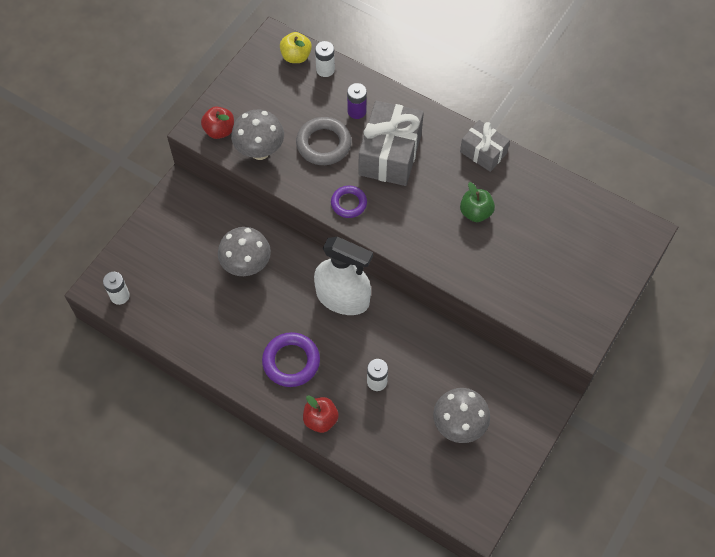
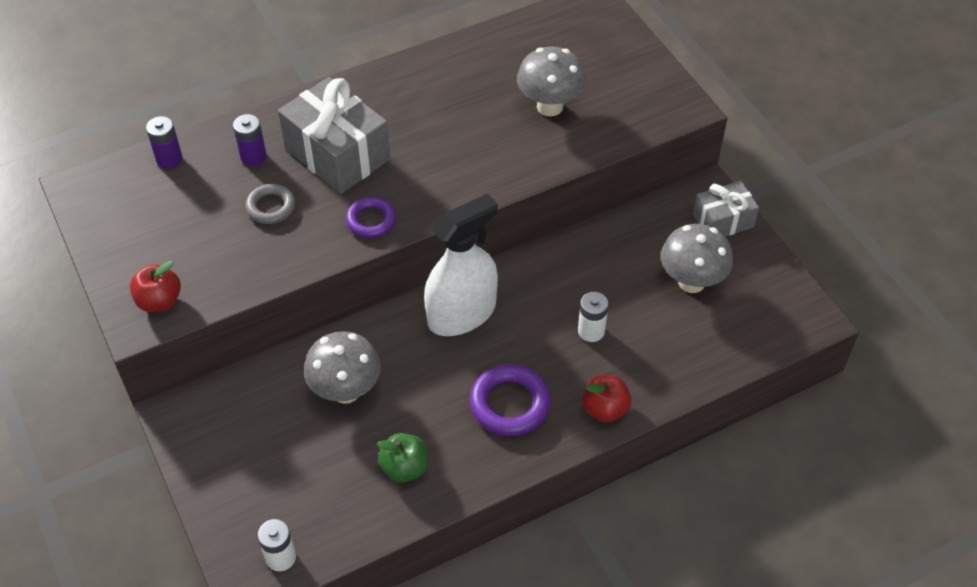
camera: 60 degrees left, 10 degrees down
(260, 151) = (226, 273): grey mushroom -> grey mushroom (550, 106)
(296, 56) = (124, 177): yellow apple -> none
(323, 144) = (271, 207): grey ring -> grey ring, size x0.64
(325, 69) = (169, 159): white battery -> purple battery
(475, 212) = (471, 117): green apple -> green apple (405, 468)
(483, 152) = (402, 76): grey gift -> grey gift (723, 221)

